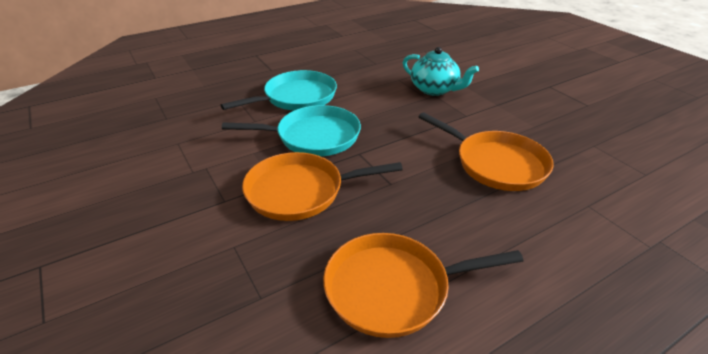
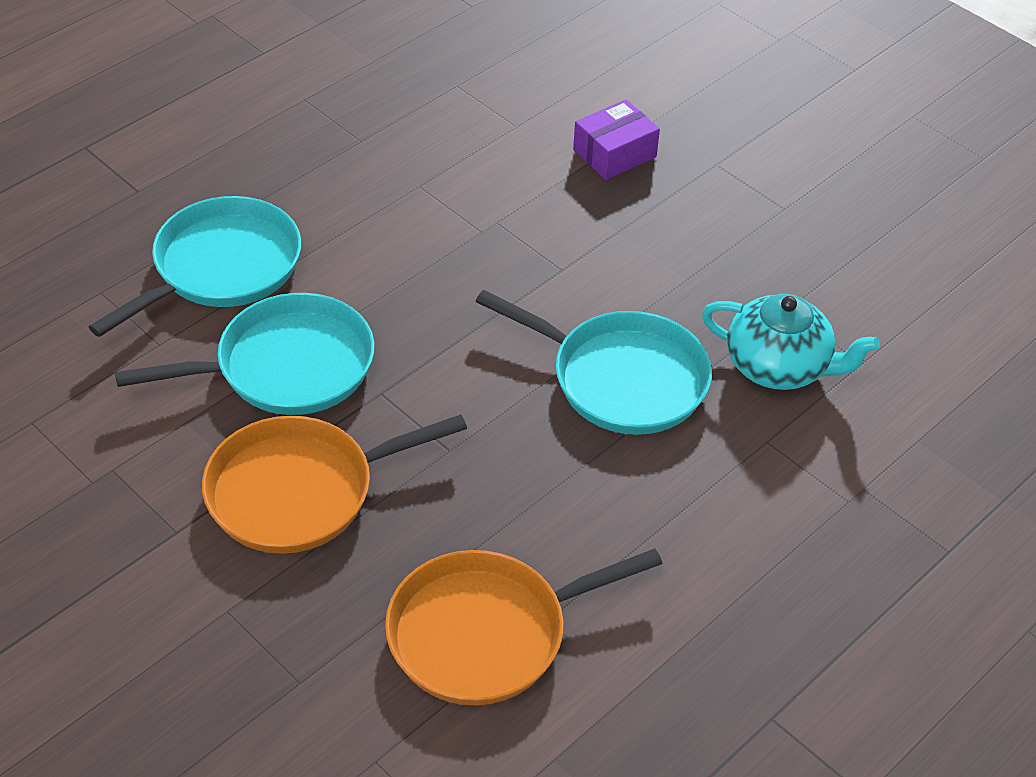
camera: 15 degrees left, 10 degrees up
(435, 89) = (494, 205): turquoise teapot -> turquoise teapot (779, 367)
(496, 164) = (622, 379): orange pan -> turquoise pan
(497, 78) = (614, 153): none -> purple box

